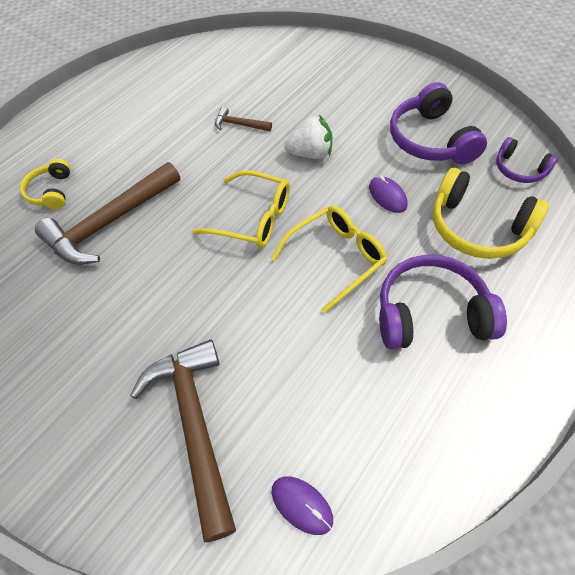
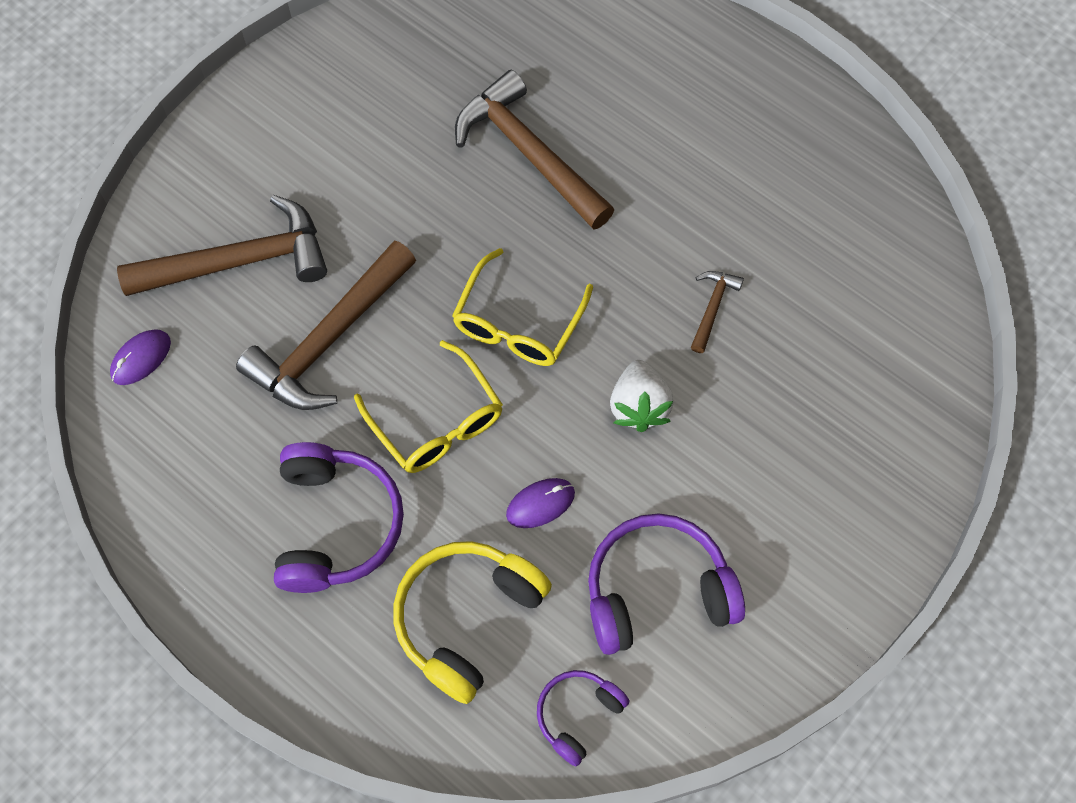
camera: 90 degrees right, 10 degrees up
(51, 191) = (592, 79): yellow headphones -> none
(273, 339) = (329, 340): none -> brown hammer

